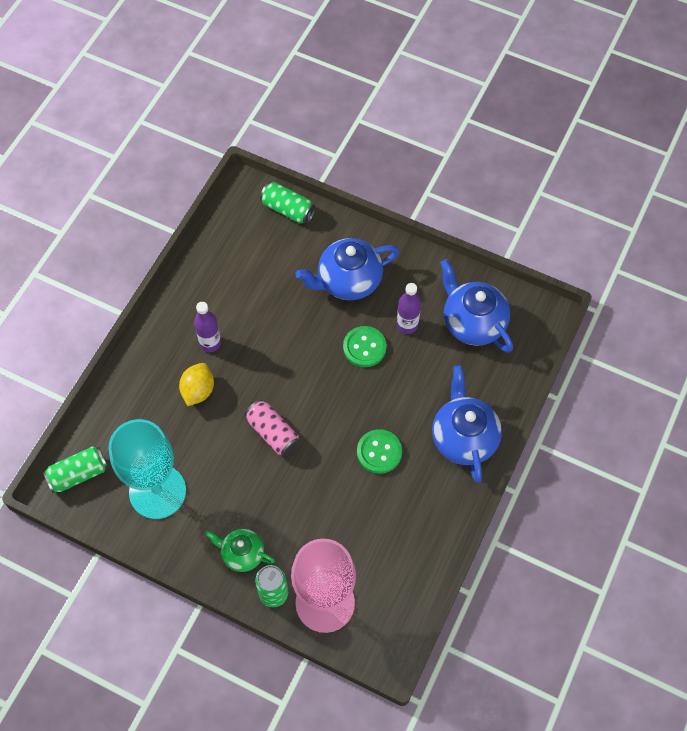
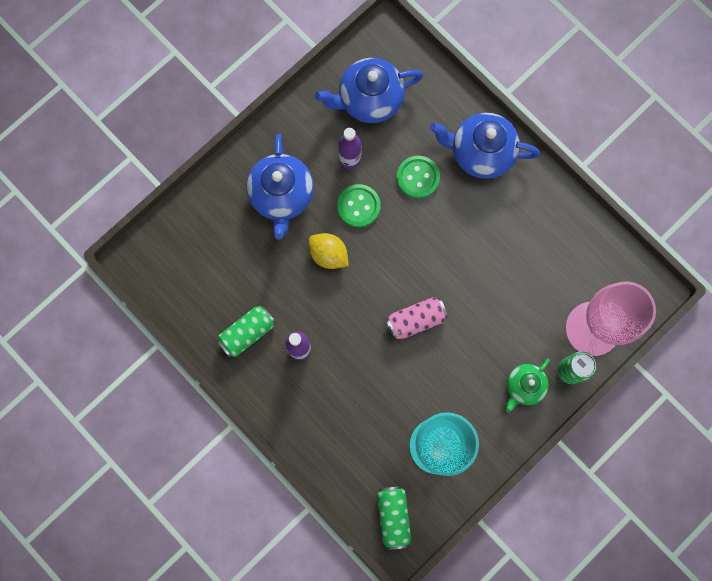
camera: 70 degrees left, 15 degrees up
(198, 391) = (347, 376): yellow lemon -> yellow lemon (328, 254)
(288, 209) = (177, 225): green can -> green can (247, 332)
(379, 452) = (468, 231): green button -> green button (418, 177)

